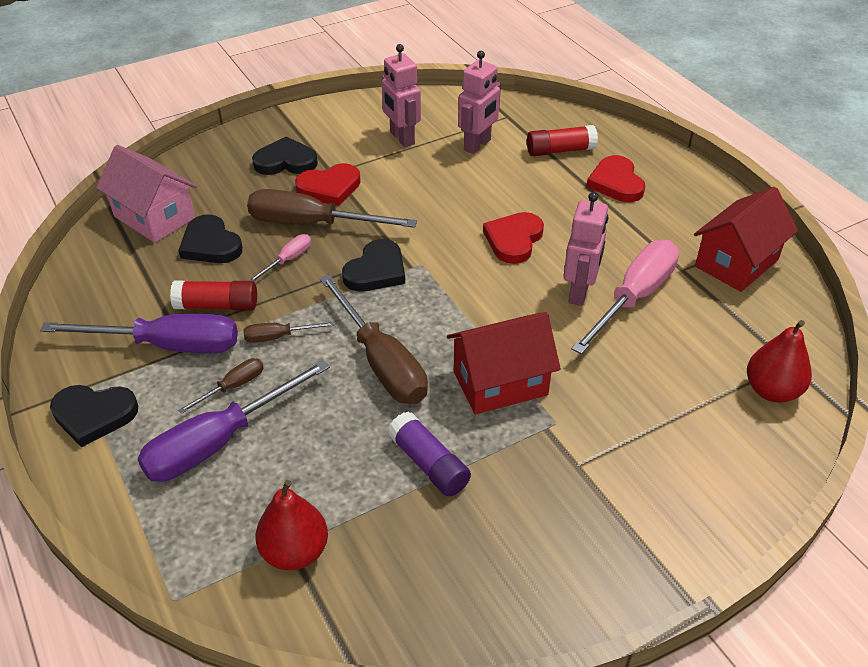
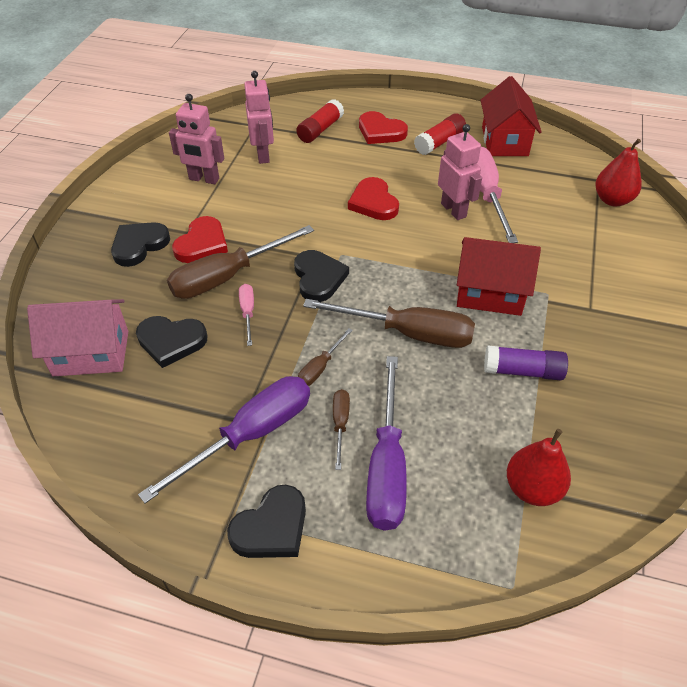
camera: 45 degrees left, 5 degrees up
(217, 306) = (244, 380): red glue stick -> red glue stick (439, 142)
(500, 383) = (490, 294): red house -> red house turned 75 degrees clockwise

